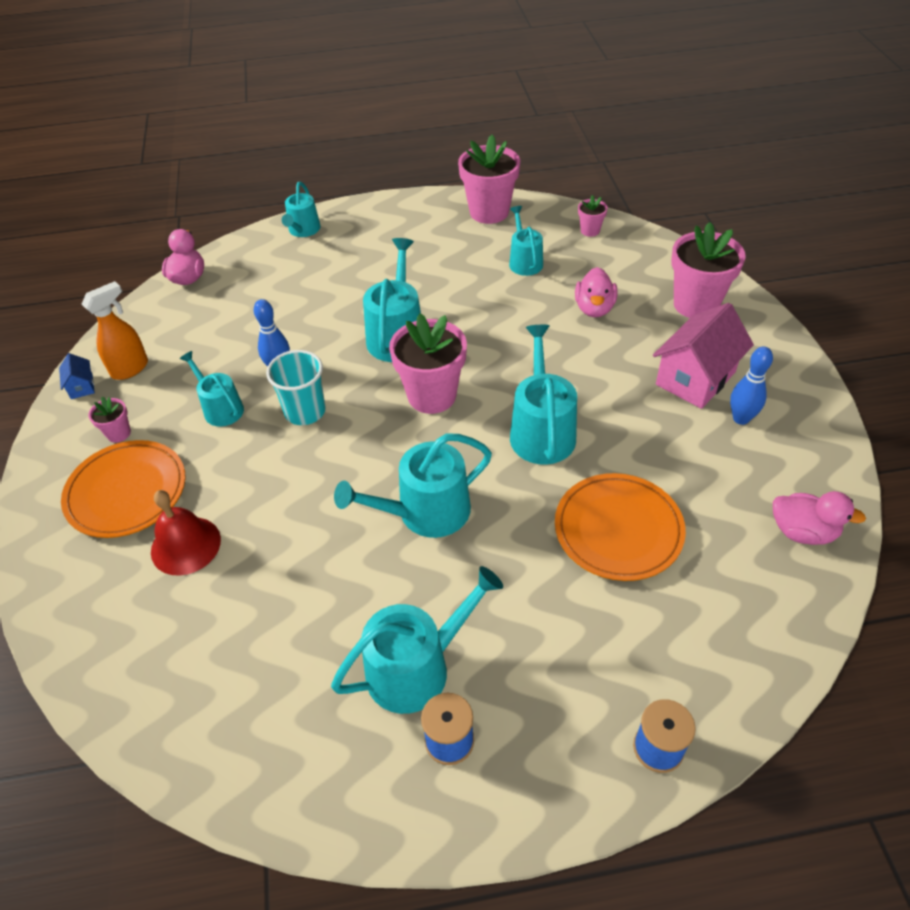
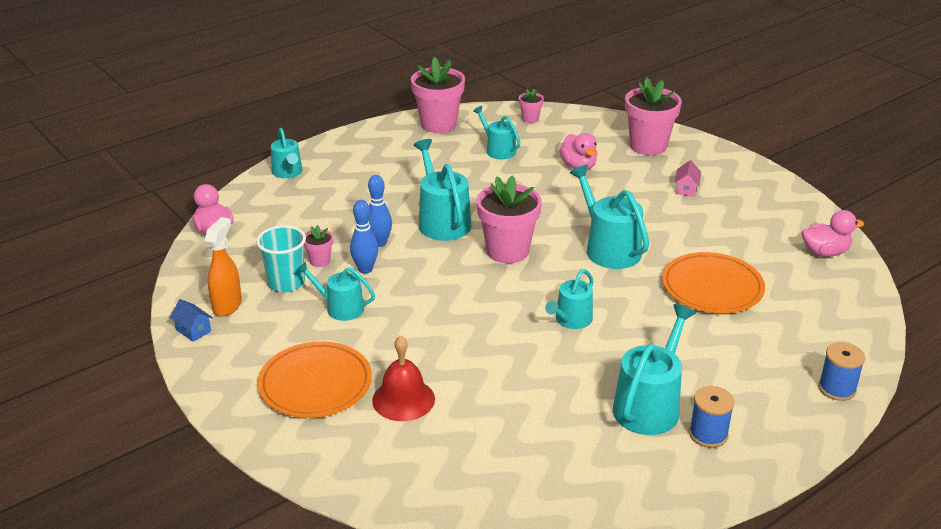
camera: 30 degrees left, 15 degrees down
(118, 433) = (265, 350): pink flower pot -> pink flower pot (320, 261)
(305, 411) = (415, 289): turquoise cup -> turquoise cup (286, 283)
(425, 512) = (571, 320): turquoise watering can -> turquoise watering can, size x0.62
(695, 378) = (686, 189): pink house -> pink house, size x0.45
(741, 418) = (735, 203): blue bowling pin -> blue bowling pin (379, 243)

